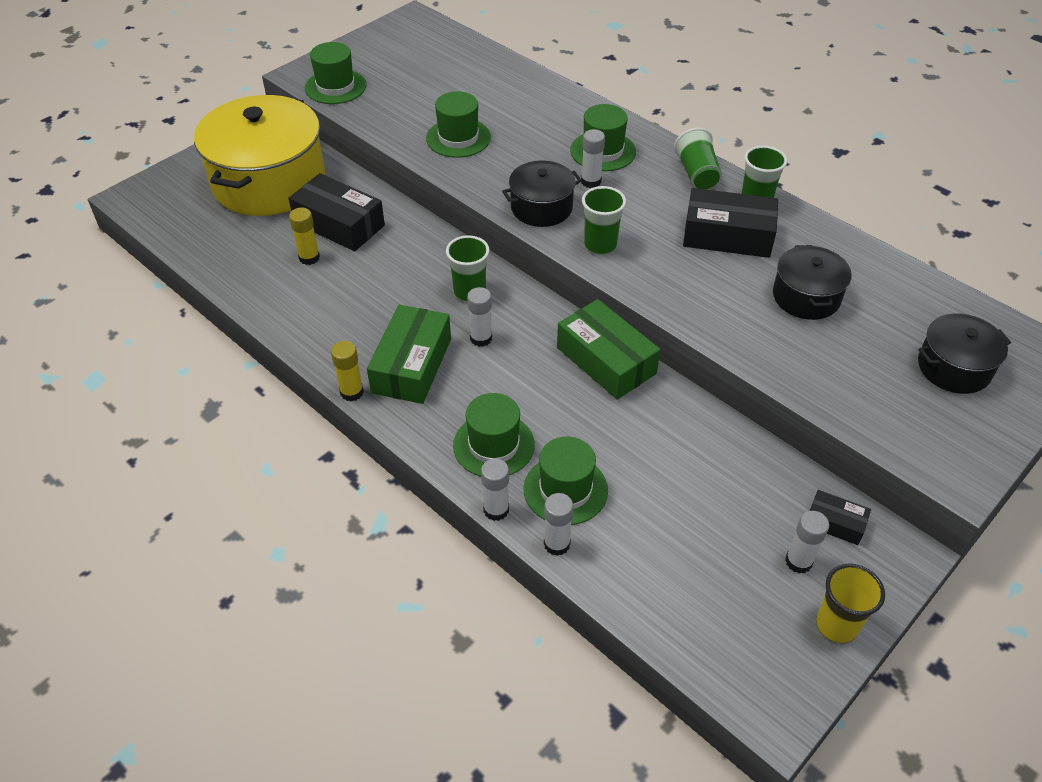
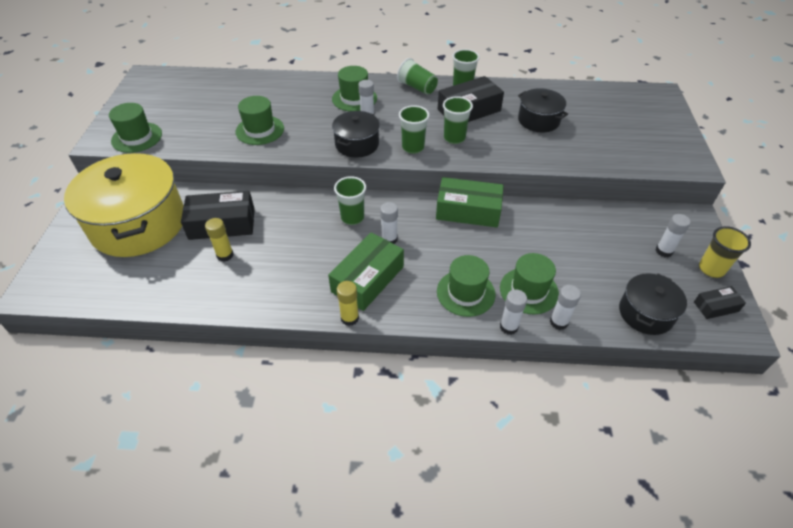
camera: 40 degrees left, 0 degrees up
(411, 365) = (367, 279): green box -> green box turned 60 degrees clockwise
(664, 260) = (454, 138): none -> green cup
(835, 523) = (655, 223): black box -> black box (716, 307)
(954, 367) = (633, 118): black pot -> black pot (646, 313)

